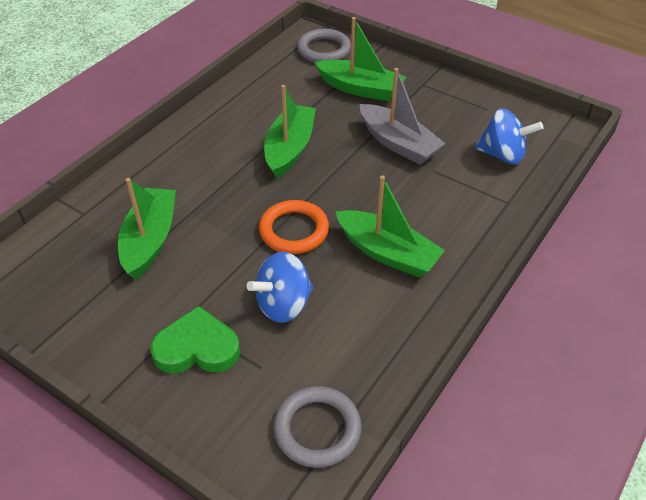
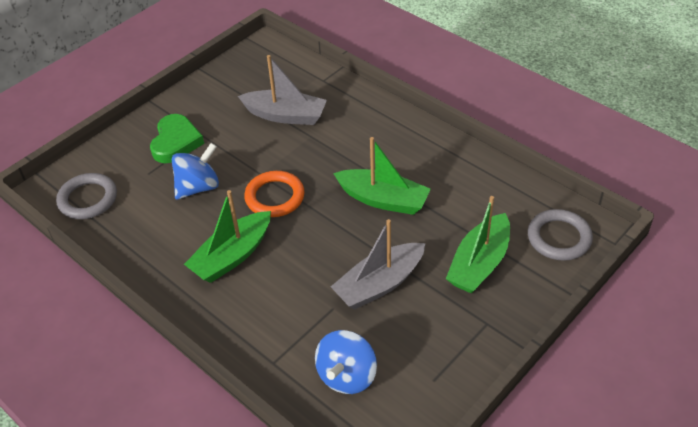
camera: 100 degrees right, 0 degrees up
(150, 240) = (285, 115): green boat -> grey boat
(283, 304) = (198, 187): blue spinning top -> blue spinning top turned 75 degrees clockwise

